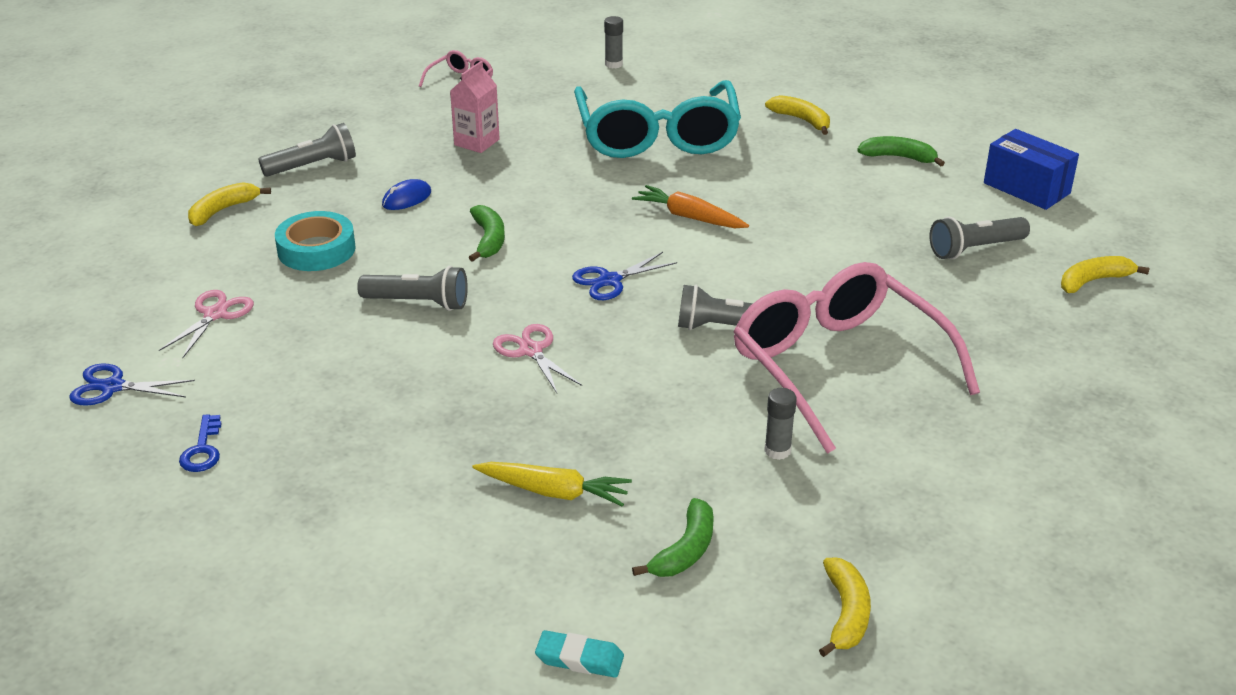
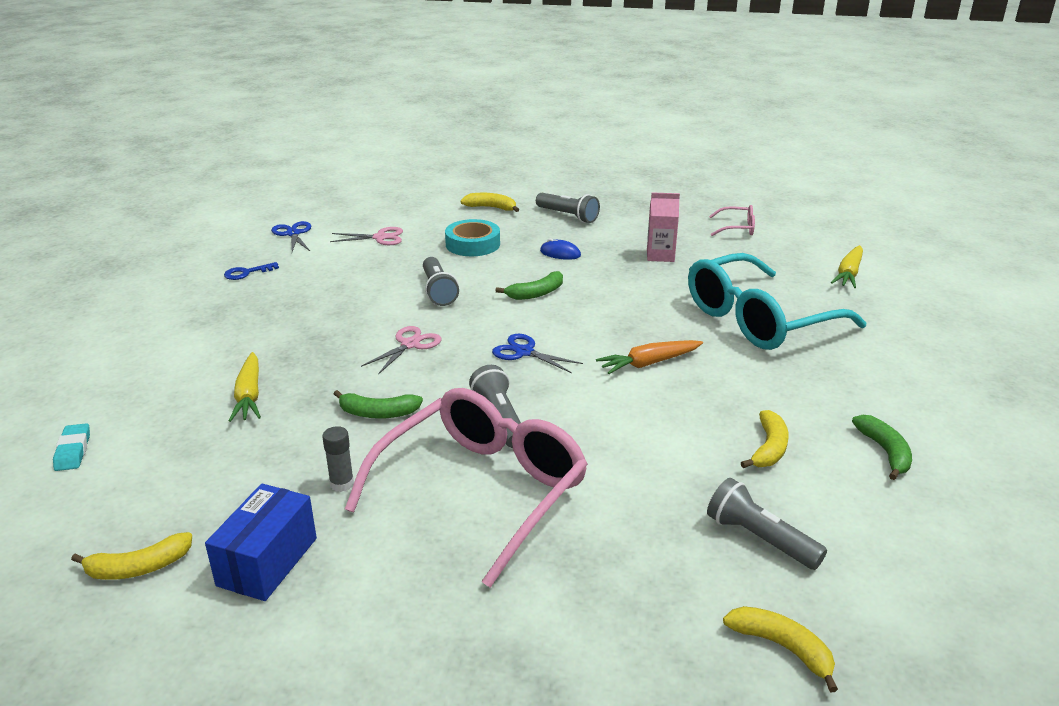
camera: 65 degrees right, 5 degrees down
(613, 64) = (848, 274): grey glue stick -> yellow carrot
(685, 550) = (199, 467): green banana -> green banana (378, 413)
(689, 217) = (649, 363): orange carrot -> orange carrot turned 120 degrees counterclockwise
(802, 120) = (881, 381): yellow banana -> yellow banana (769, 448)
(1026, 188) = (932, 556): blue box -> blue box (267, 561)

